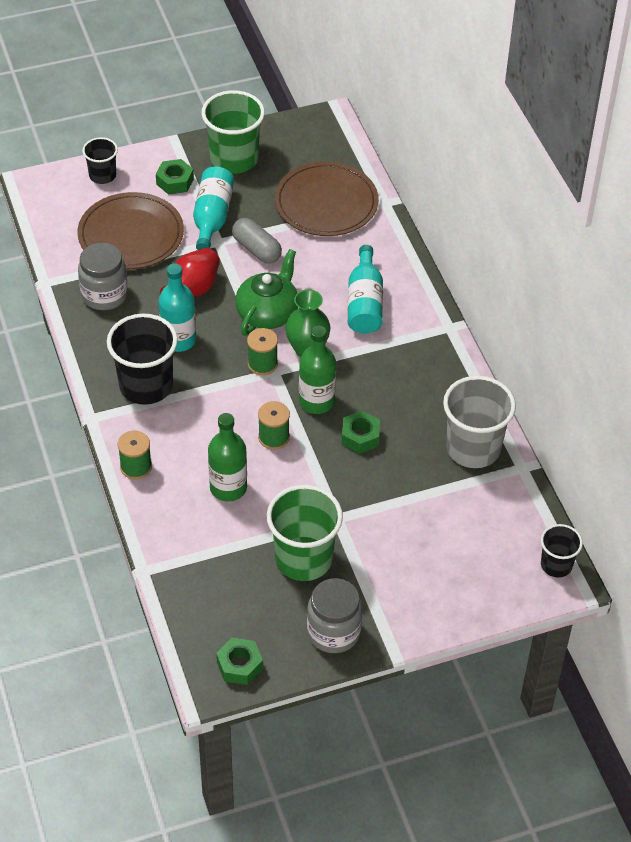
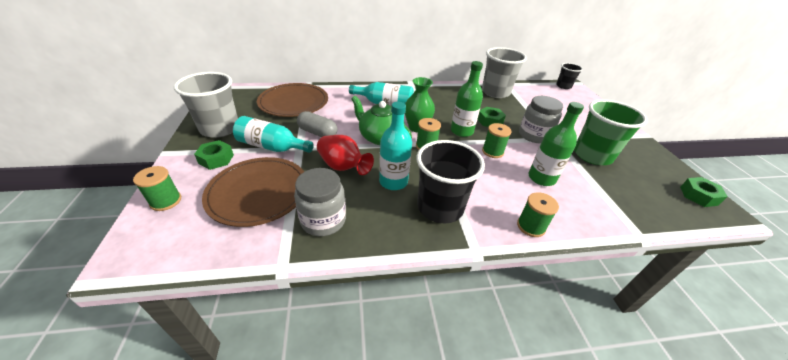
camera: 80 degrees left, 10 degrees down
(102, 175) = (166, 201): black cup -> green spool
(234, 159) = (220, 129): green cup -> grey cup
(256, 249) = (318, 133): grey capsule -> grey capsule turned 60 degrees clockwise
(333, 632) = (643, 153): grey jar -> grey jar (534, 135)

